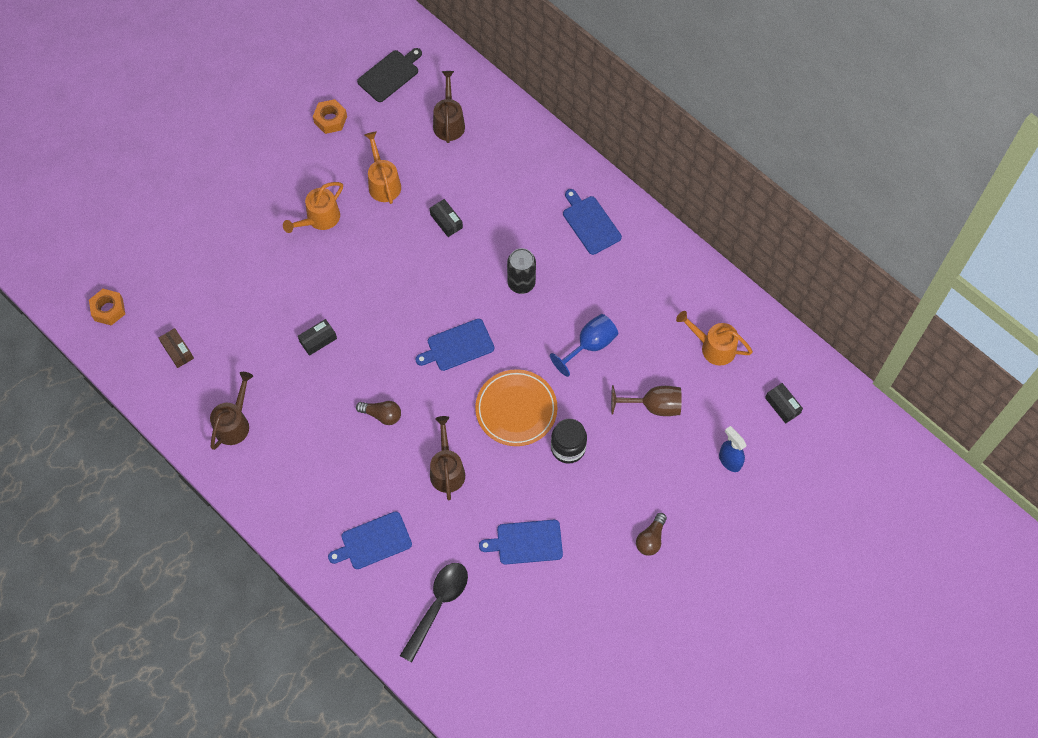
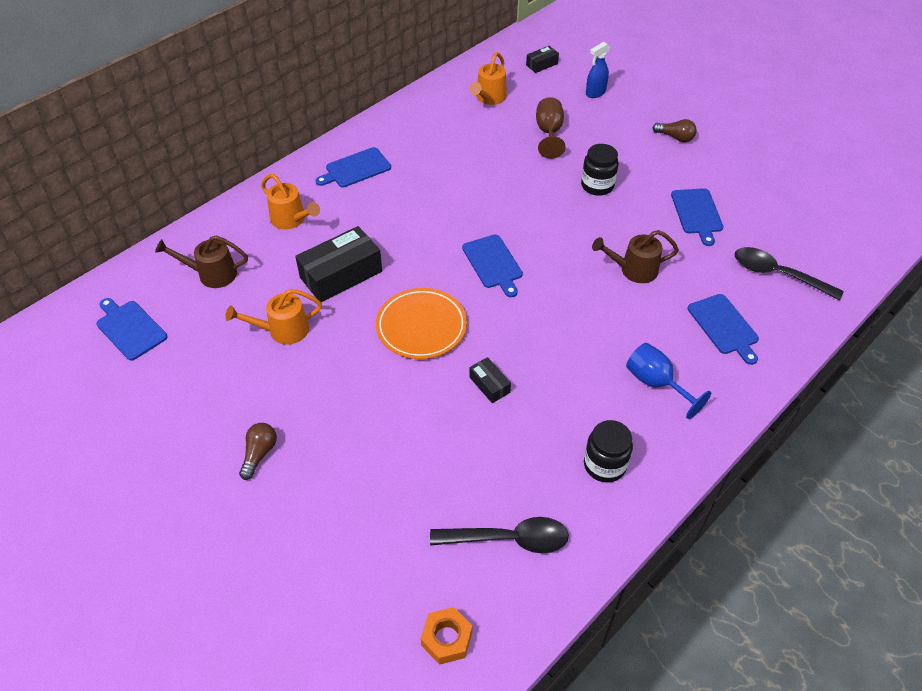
camera: 90 degrees left, 15 degrees down
(177, 351) = (509, 539): brown box -> black spoon
(234, 423) = (604, 465): brown watering can -> black jar
(319, 219) = (325, 391): orange watering can -> orange watering can (292, 220)
(330, 120) = (181, 385): orange nut -> none
(382, 415) = (578, 323): brown light bulb -> brown light bulb (259, 454)
(390, 75) = (130, 328): black cutting board -> blue cutting board
(446, 221) = (341, 274): black box -> black box, size x2.03
(516, 409) = (561, 220): orange plate -> orange plate (421, 326)
(521, 283) = (420, 216): black can -> none
(590, 345) = (489, 170): blue goblet -> blue goblet (656, 383)

